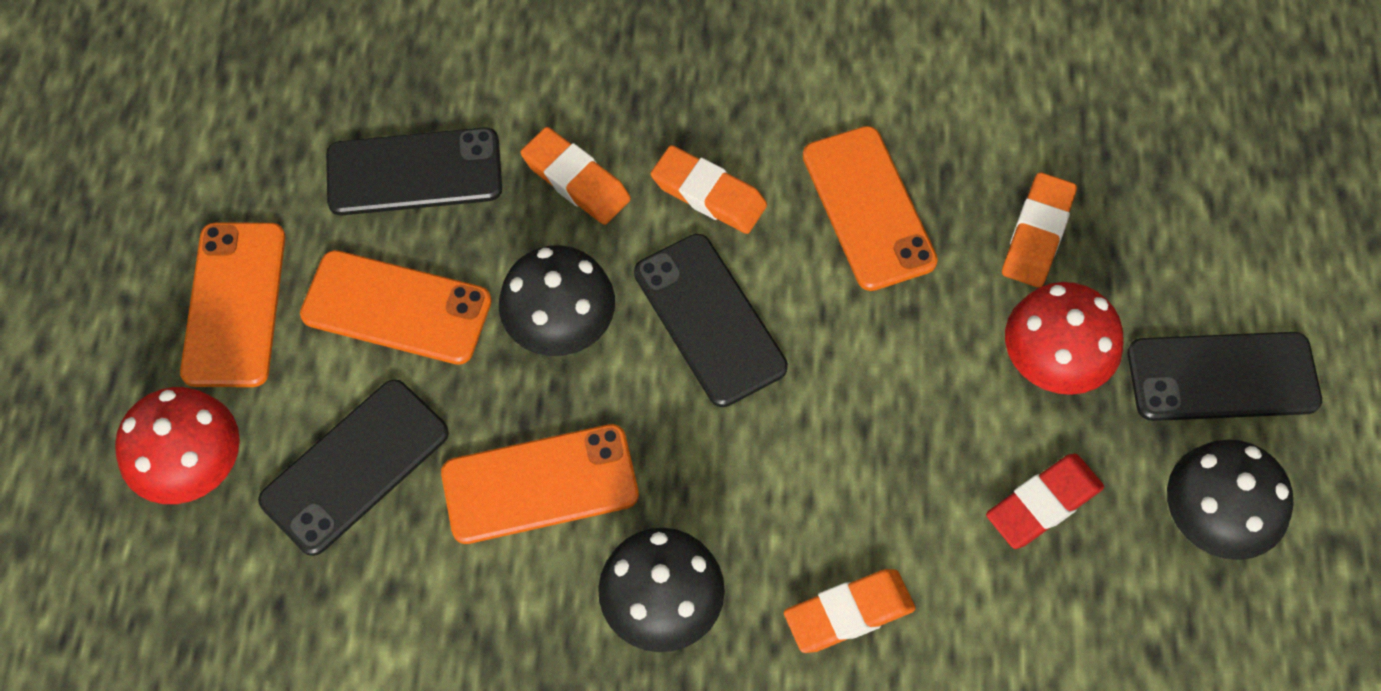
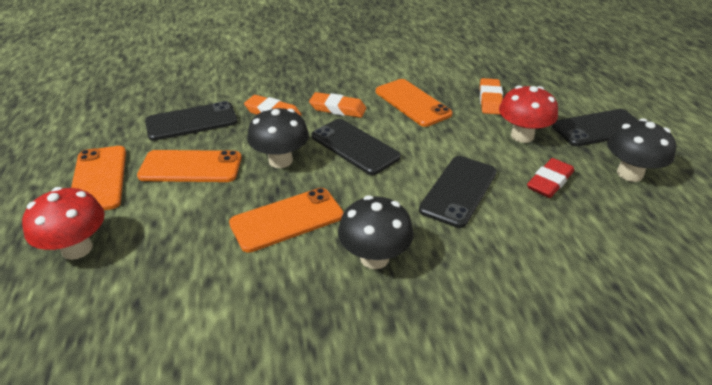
camera: 15 degrees left, 25 degrees down
(355, 467) = (177, 231): black phone -> black phone (458, 191)
(849, 613) = (478, 241): orange eraser -> none

